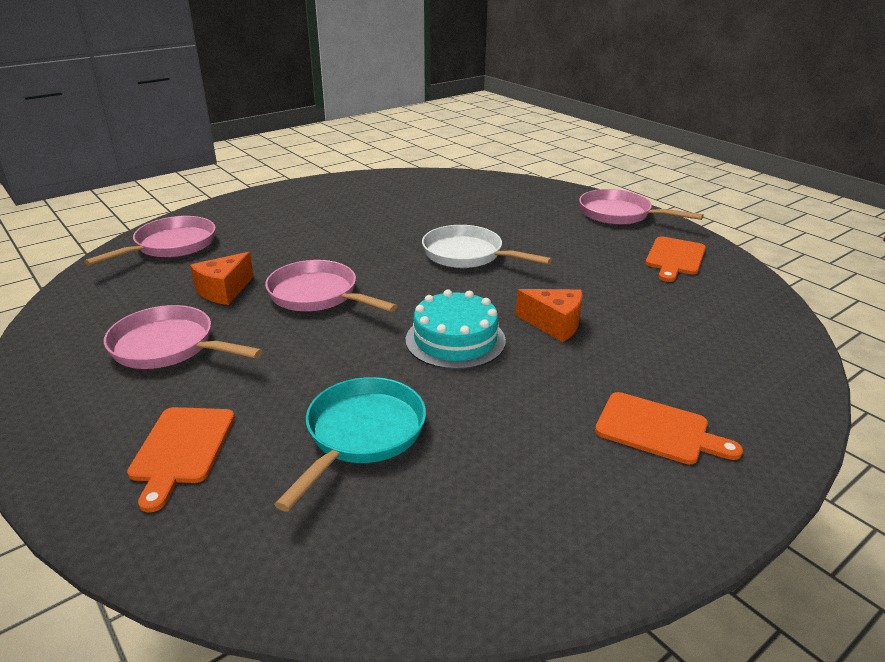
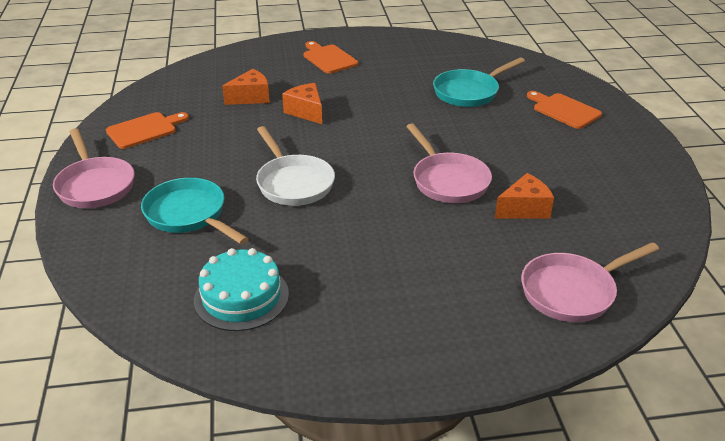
camera: 150 degrees left, 5 degrees up
(169, 347) = (572, 170): pink pan -> none
(181, 449) = (564, 110): orange cutting board -> orange cutting board turned 75 degrees counterclockwise
(455, 340) = (378, 120): turquoise cake -> turquoise cake (241, 297)
(517, 217) = (189, 215): none -> turquoise pan
(645, 322) = (251, 97): none -> orange cheese

